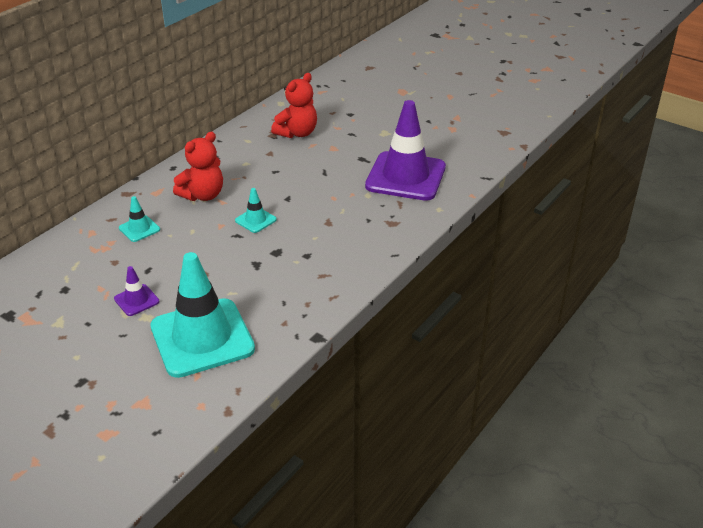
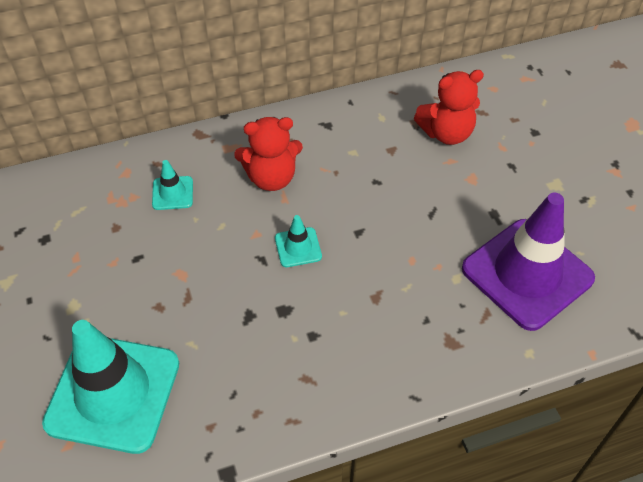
camera: 35 degrees right, 15 degrees up
(136, 300) = (94, 296): purple traffic cone -> none

